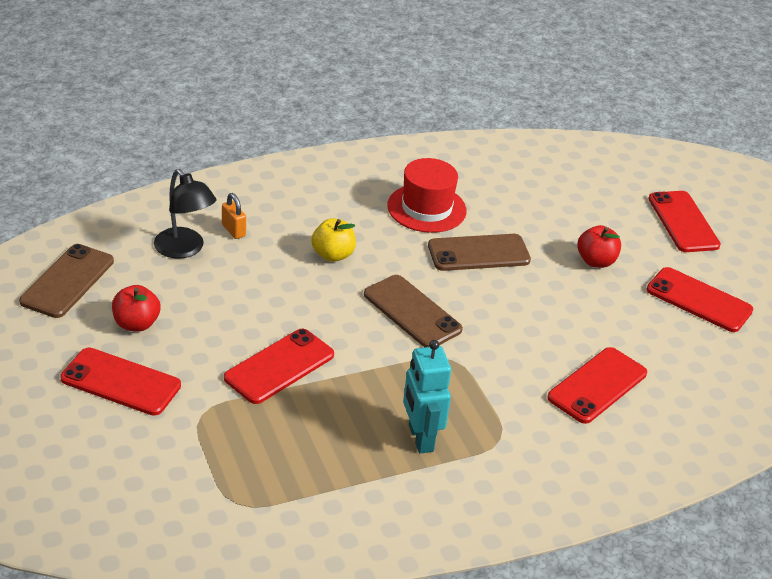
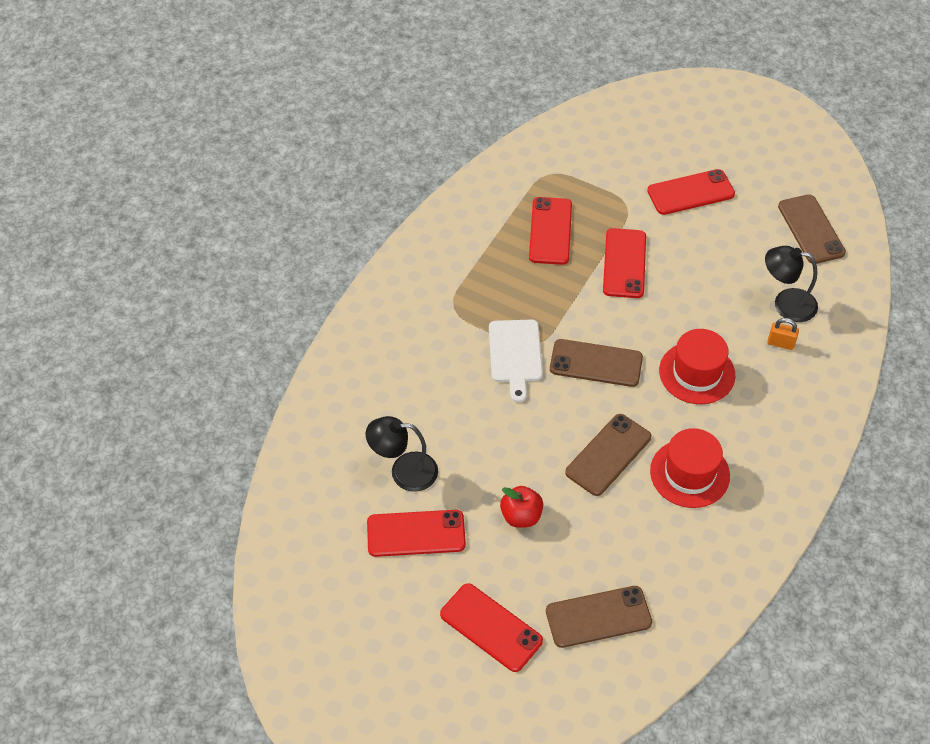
camera: 145 degrees right, 15 degrees up
(136, 324) = (734, 231): red apple -> none
(333, 255) = (697, 373): yellow apple -> red hat
(420, 438) = (498, 275): turquoise robot -> none
(480, 362) = (515, 355): none -> white cutting board
(593, 185) = (598, 617): none -> brown phone
(597, 385) = (428, 392): red phone -> red phone (550, 231)
(674, 343) = (404, 471): none -> black lamp

